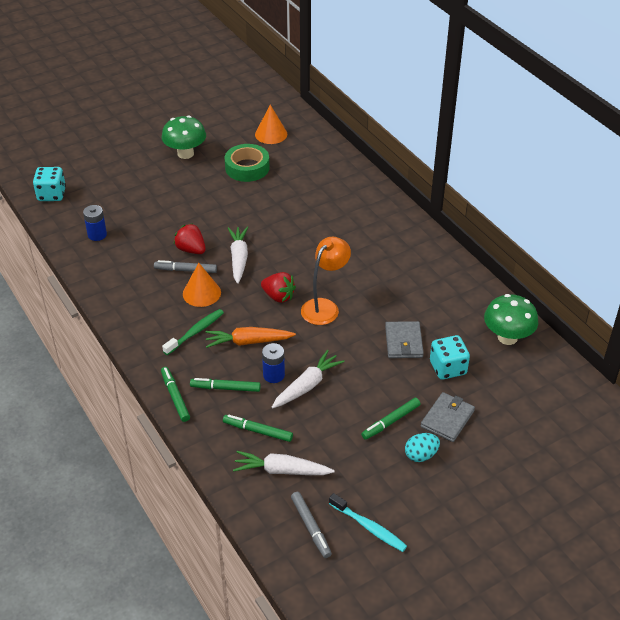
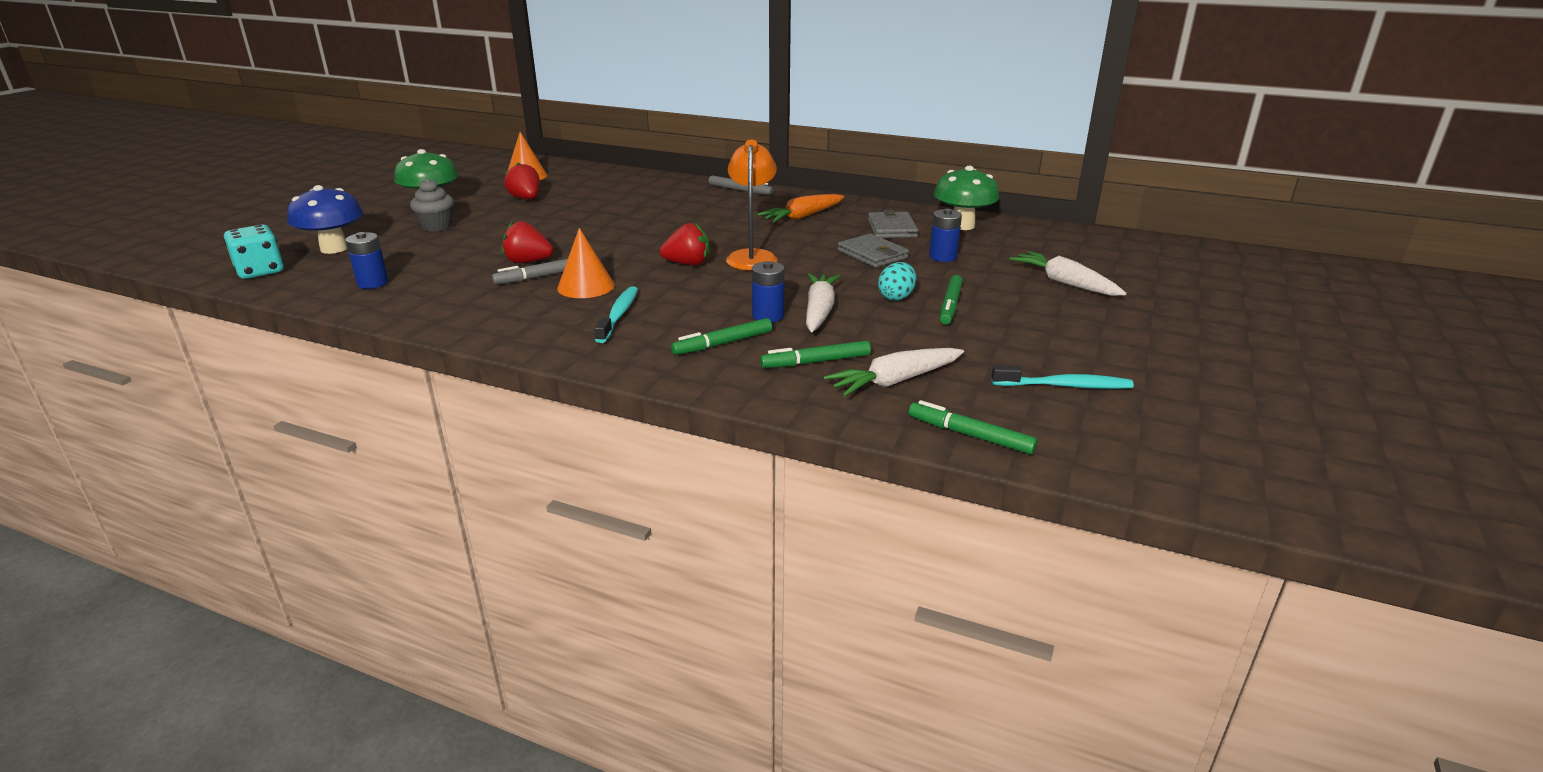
camera: 35 degrees left, 15 degrees down
(101, 185) = (334, 248): none -> blue mushroom
(171, 182) = (437, 226): none -> grey cupcake
(175, 397) = (664, 372): green marker -> green marker (970, 435)
(195, 332) = (619, 315): green toothbrush -> turquoise toothbrush
(239, 258) = (600, 253): white carrot -> white carrot (1064, 283)
(247, 168) = (526, 199): green tape -> red strawberry
(248, 342) = (699, 303): orange carrot -> orange carrot (802, 217)
(311, 527) = (1005, 412): grey marker -> grey marker (740, 190)
(421, 455) = (1020, 317): turquoise egg -> turquoise egg (896, 297)
(447, 419) = (1000, 286): grey wallet -> grey wallet (892, 229)
(448, 368) = (943, 257): turquoise dice -> blue battery

